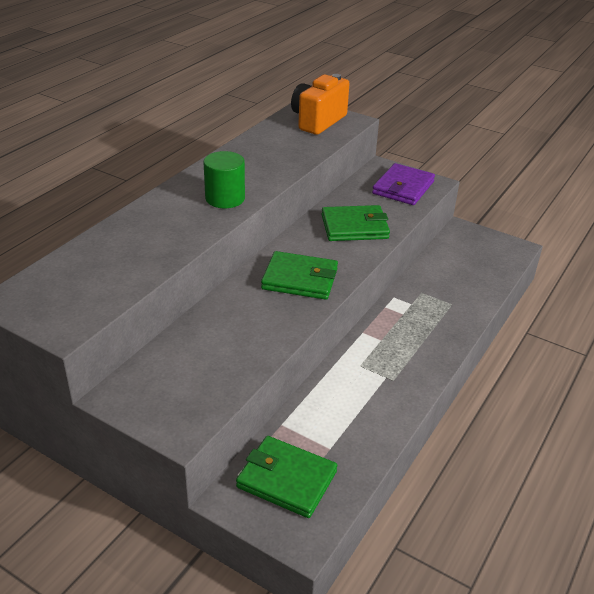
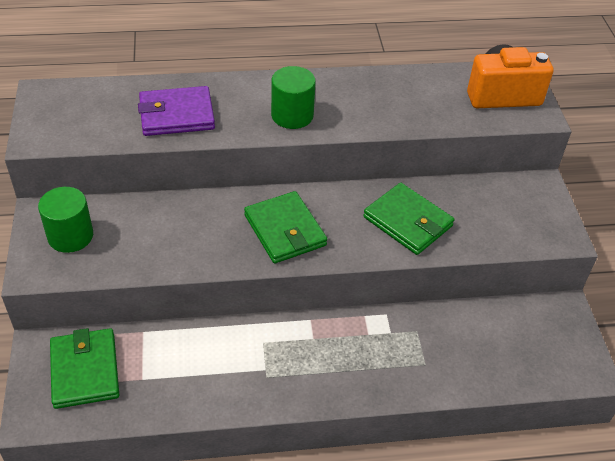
camera: 50 degrees right, 10 degrees up
(167, 390) = (70, 236): none -> green cylinder
(403, 187) = (522, 219): purple wallet -> purple wallet (176, 115)

